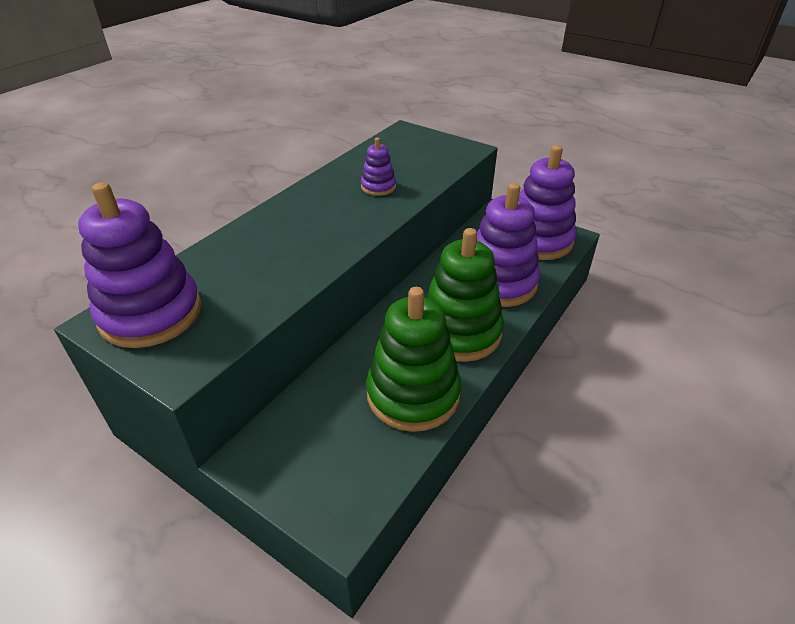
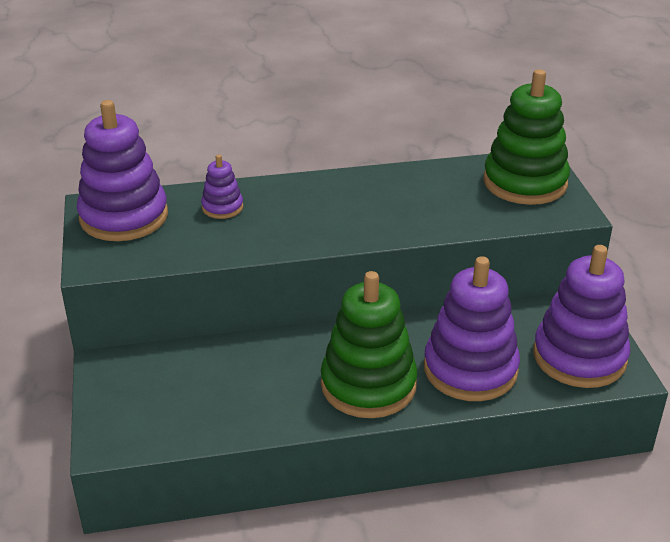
camera: 45 degrees right, 5 degrees down
(378, 187) = (420, 206): purple stacking toy -> purple stacking toy (222, 207)
(413, 394) = (262, 403): green stacking toy -> green stacking toy (525, 182)

